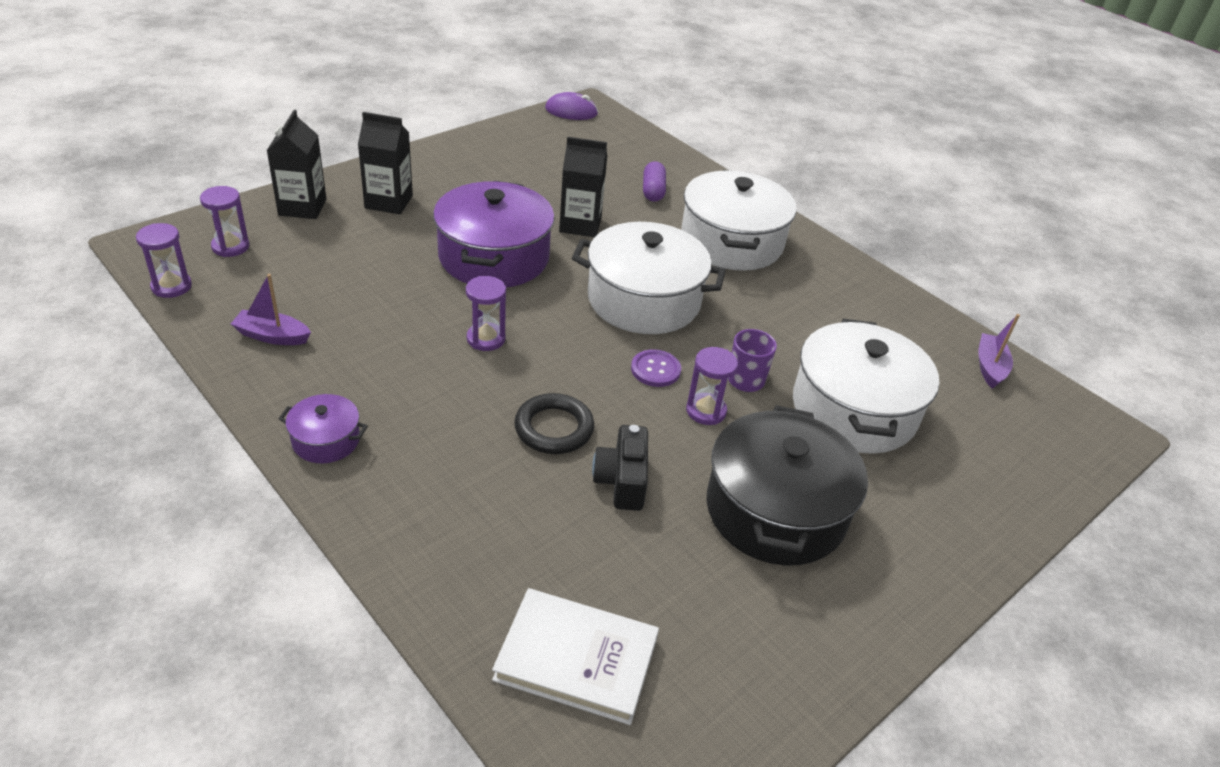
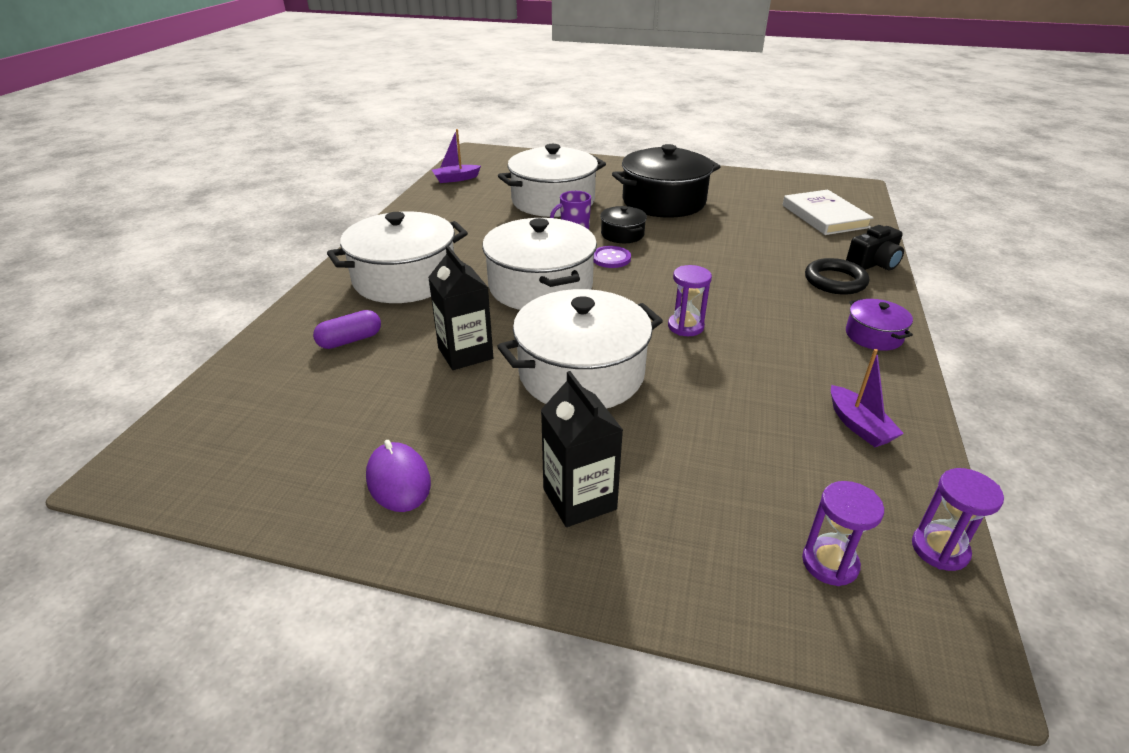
camera: 120 degrees left, 5 degrees down
(302, 207) = (685, 567): black carton -> none
(494, 257) = (581, 373): purple pot -> white pot
(554, 428) = (717, 269): black ring -> black ring (835, 281)
(571, 111) = (164, 479): purple mouse -> purple mouse (398, 480)
(622, 481) = (716, 238): black camera -> black camera (873, 264)
(706, 411) = (622, 234): purple hourglass -> black pot

